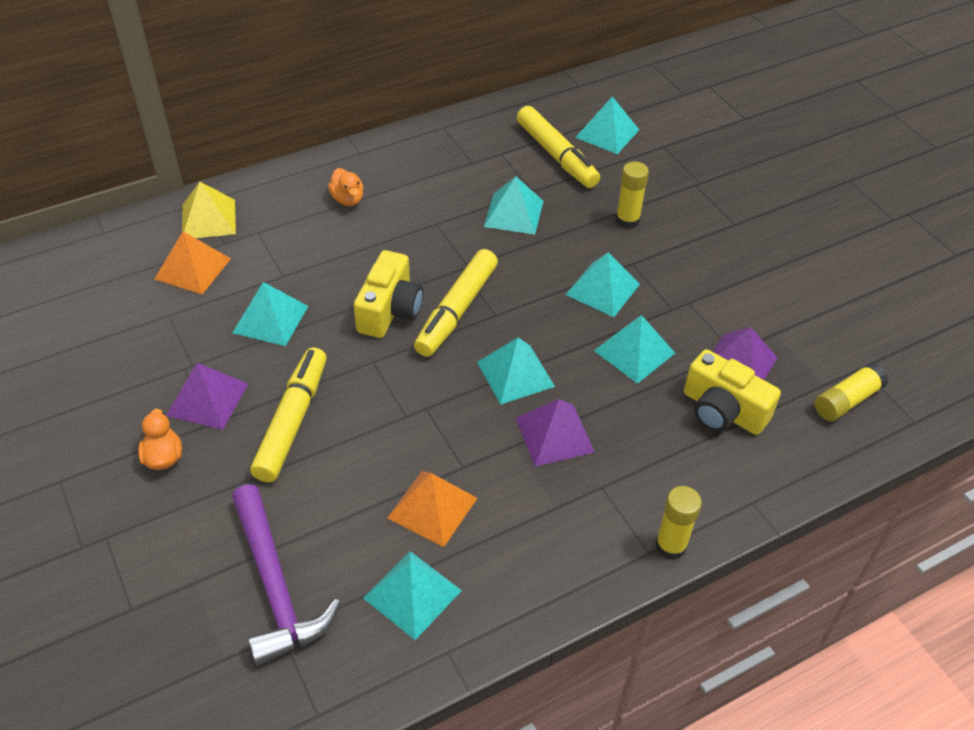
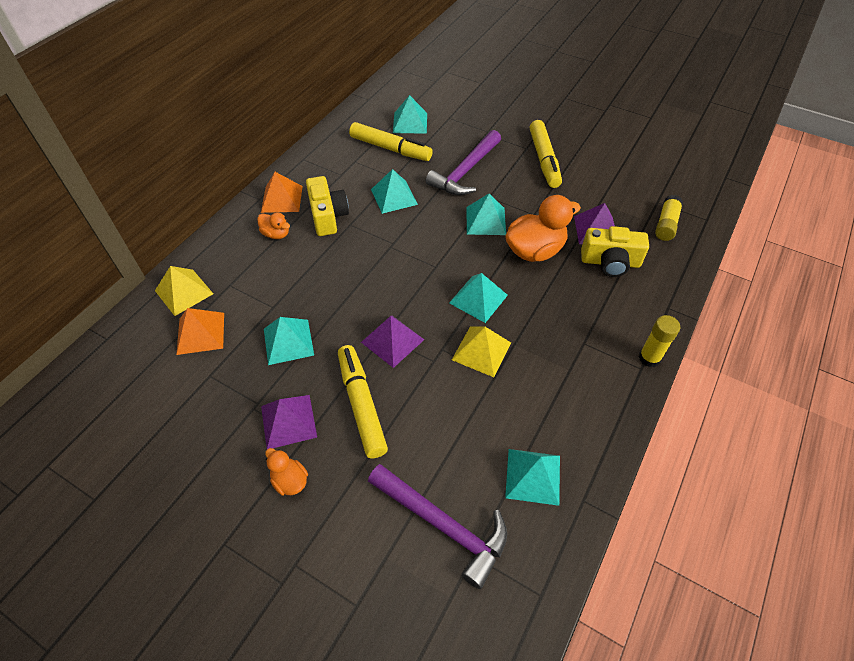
camera: 30 degrees left, 5 degrees up
(390, 310) = (366, 296): yellow camera -> yellow camera (328, 216)
(432, 507) = (499, 412): orange pyramid -> orange pyramid (282, 199)
(456, 310) = (409, 276): yellow marker -> yellow marker (544, 160)
(469, 432) = (481, 351): none -> yellow pyramid
(554, 435) = (532, 325): purple pyramid -> purple pyramid (392, 340)
(627, 220) = (465, 171): yellow glue stick -> purple hammer
(634, 352) = (535, 250): turquoise pyramid -> orange duck

